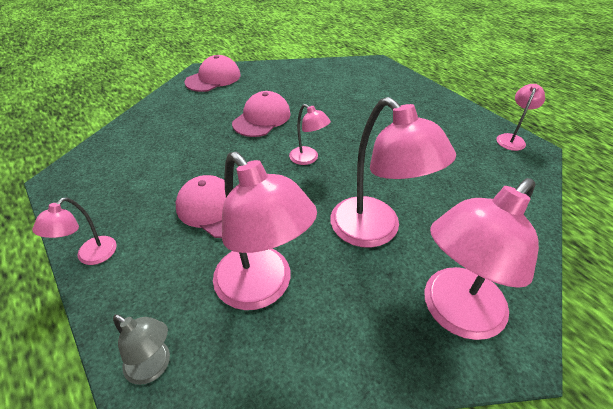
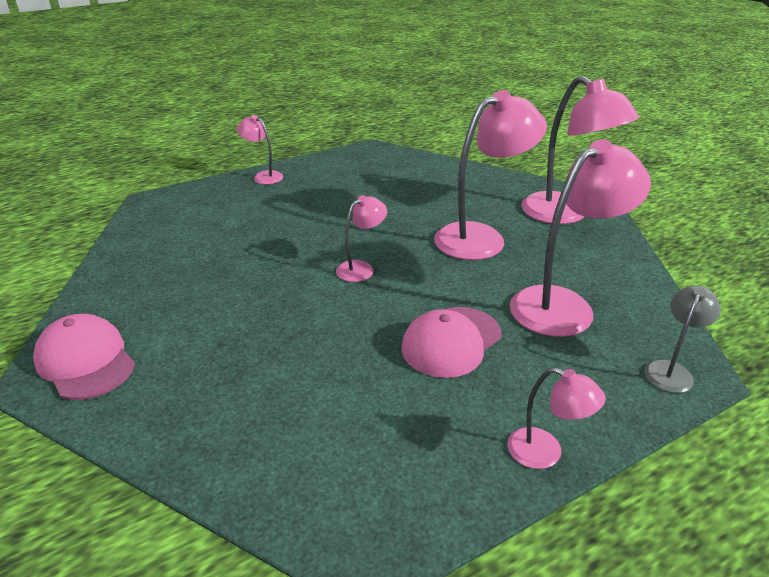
camera: 85 degrees left, 10 degrees down
(262, 118) = (253, 303): pink cap -> none
(511, 139) = (354, 154): pink lamp -> pink lamp (263, 176)

